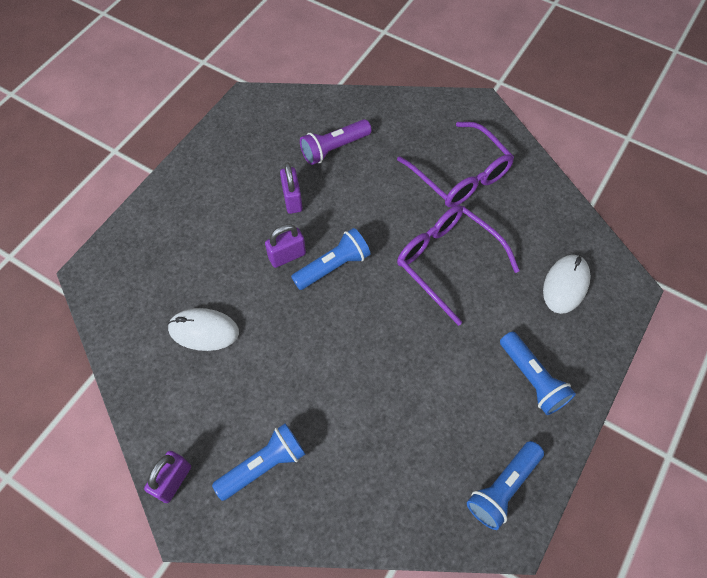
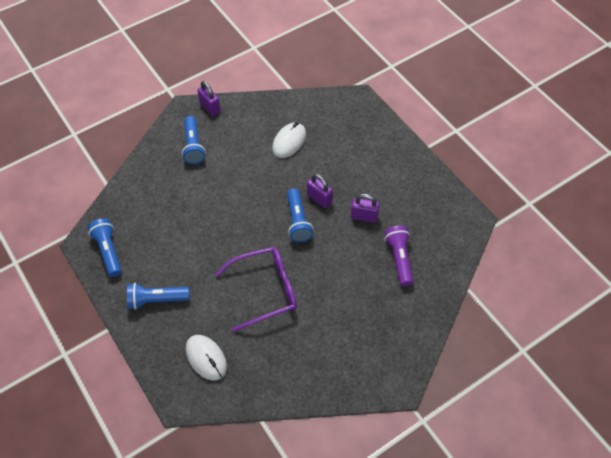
camera: 115 degrees right, 5 degrees down
(287, 256) = (319, 199): purple padlock -> purple padlock turned 45 degrees counterclockwise
(460, 175) = (335, 335): purple glasses -> none

